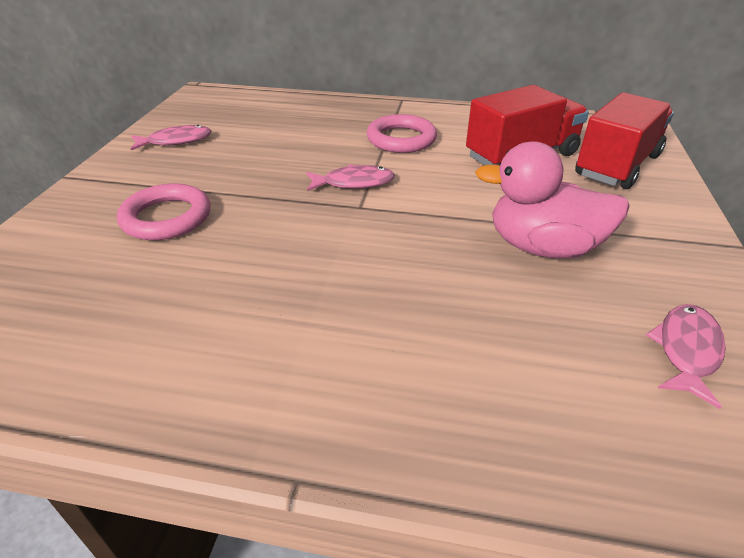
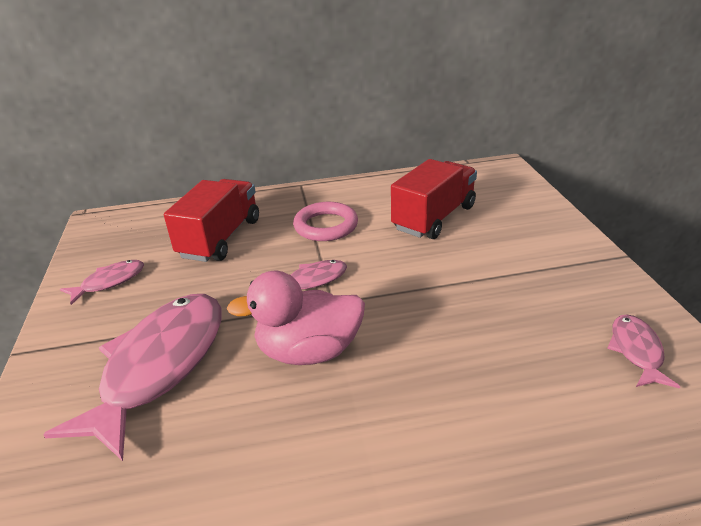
camera: 20 degrees left, 5 degrees down
(166, 218) = (160, 366): pink ring -> pink fish
(542, 247) = (497, 297): pink duck -> pink duck (309, 351)
(617, 166) = (509, 209): red truck -> red truck (220, 238)

